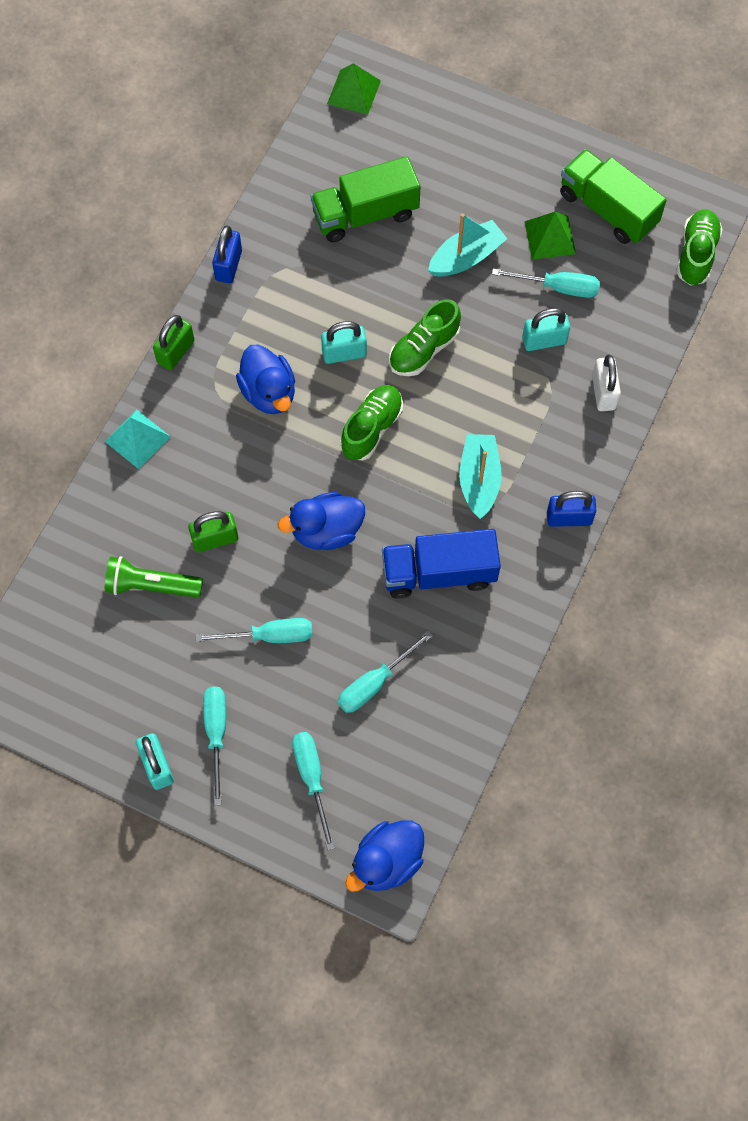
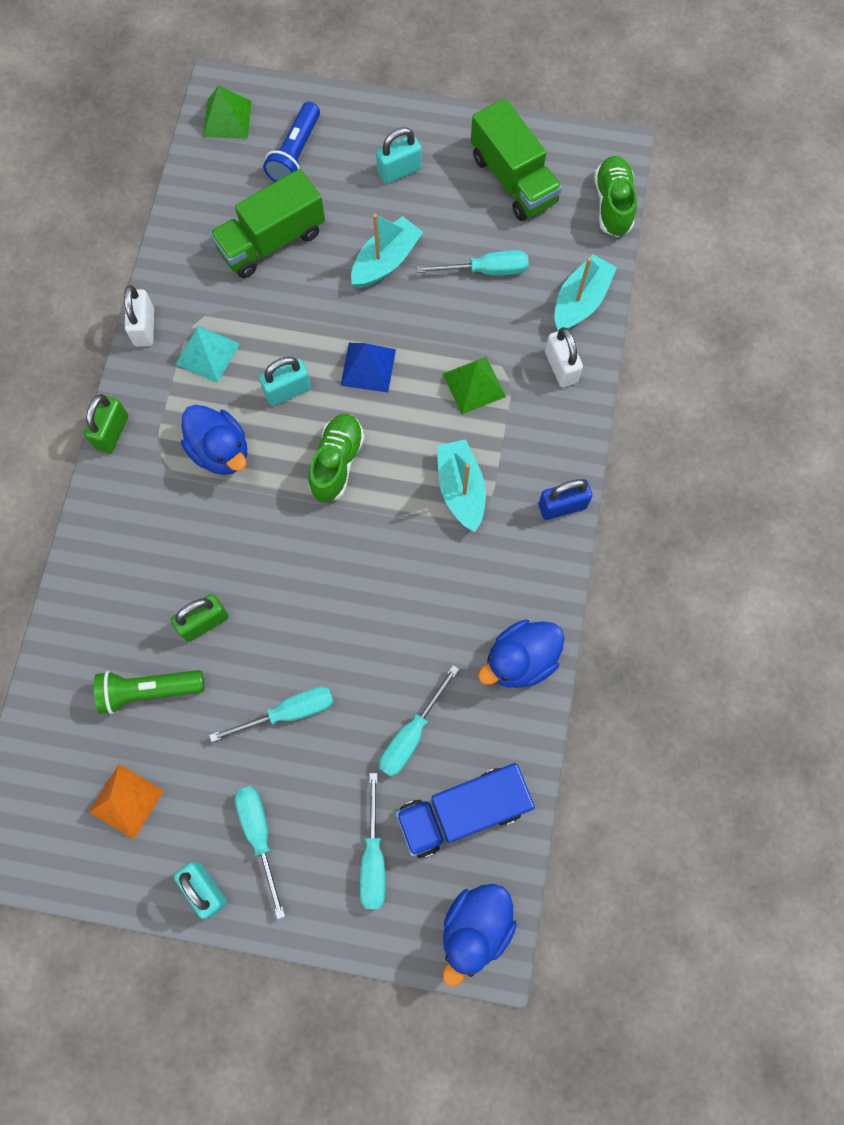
camera: 15 degrees left, 5 degrees up
(107, 674) = (126, 801): none -> orange pyramid
(137, 439) = (95, 535): turquoise pyramid -> turquoise pyramid (207, 354)
(228, 265) = (144, 327): blue padlock -> white padlock
(312, 778) = (373, 857): turquoise screwdriver -> turquoise screwdriver turned 150 degrees counterclockwise
(326, 531) = (318, 583): blue duck -> blue duck (520, 660)
(409, 139) = (295, 153): none -> blue flashlight
(424, 349) = (368, 367): green shoe -> blue pyramid
(439, 573) = (446, 598): blue truck -> blue truck (462, 811)
(544, 340) = (487, 328): turquoise padlock -> turquoise padlock (399, 171)
(550, 237) = (464, 221): green pyramid -> green pyramid (474, 385)
(607, 209) = (513, 180): green truck -> green truck turned 150 degrees counterclockwise
(639, 337) = (580, 301): none -> turquoise boat

